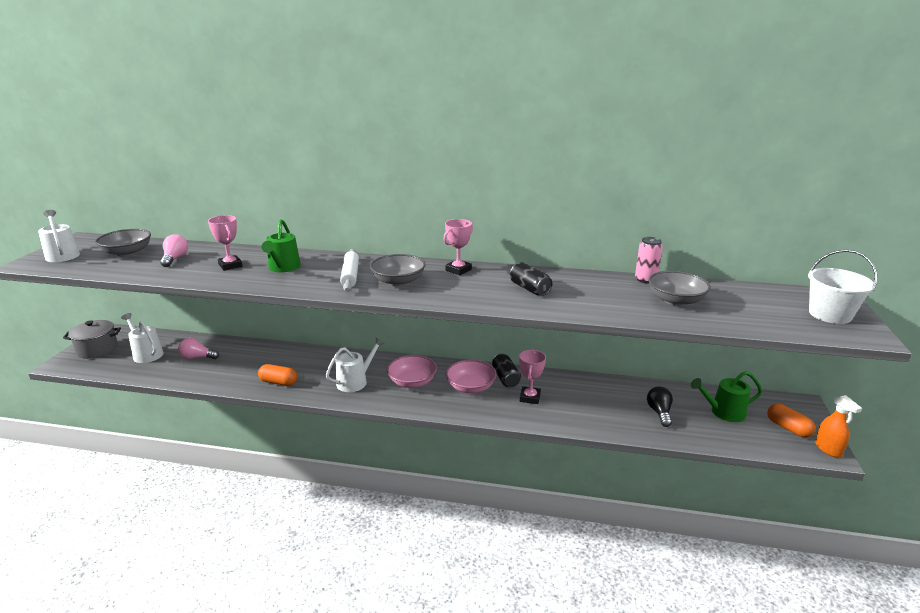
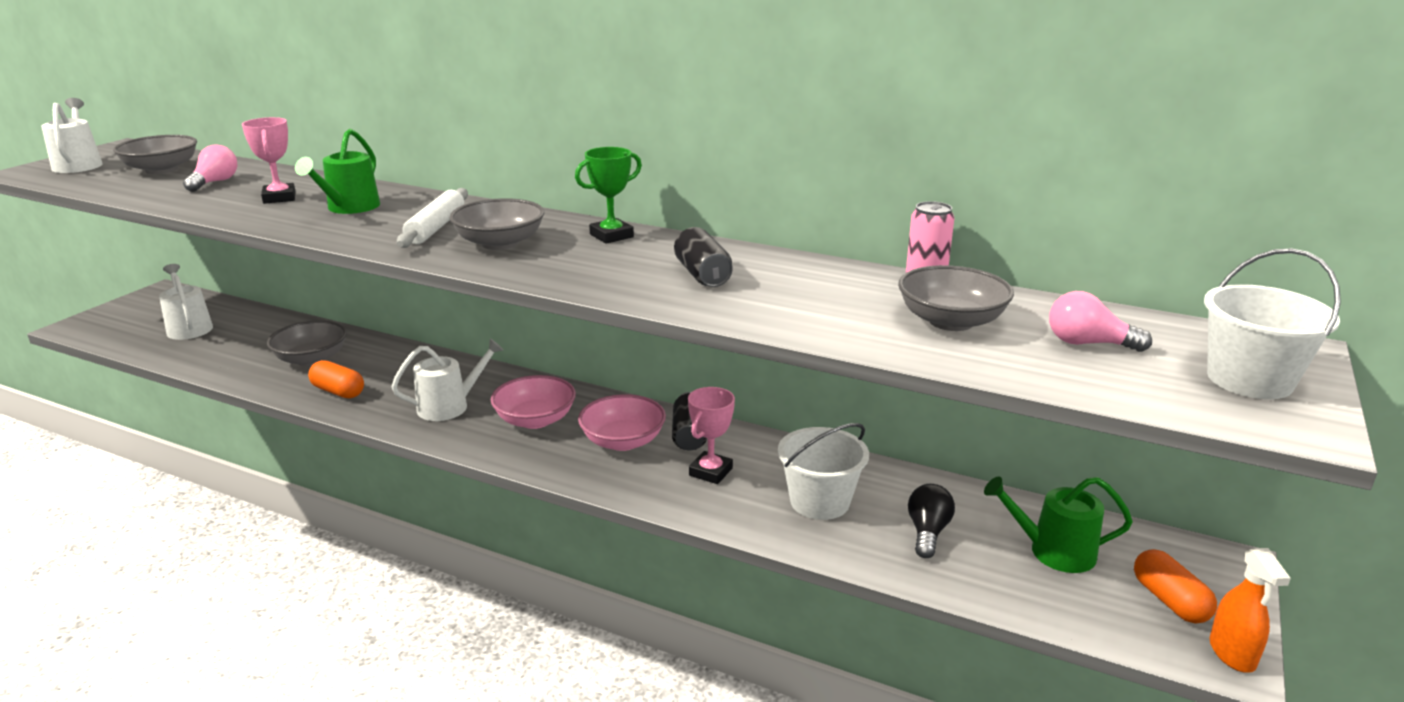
camera: 15 degrees right, 0 degrees up
(97, 349) = (131, 313): grey pot -> none
(197, 357) = (251, 342): pink light bulb -> pink light bulb (1088, 343)
(246, 364) = (311, 359): none -> grey bowl
(458, 270) = (611, 236): pink trophy -> green trophy
(596, 405) = (819, 501): none -> white bucket

